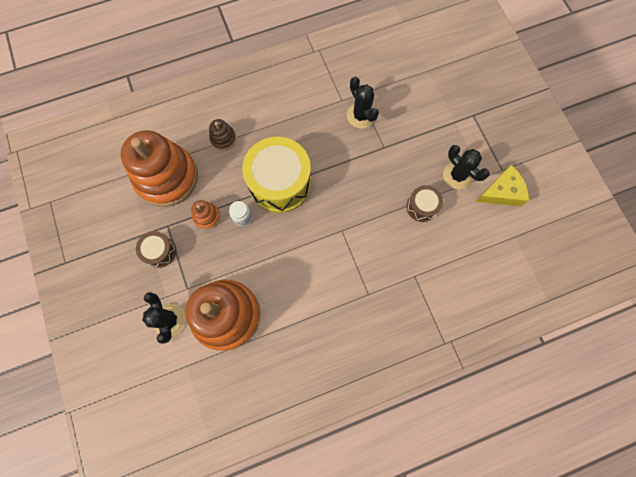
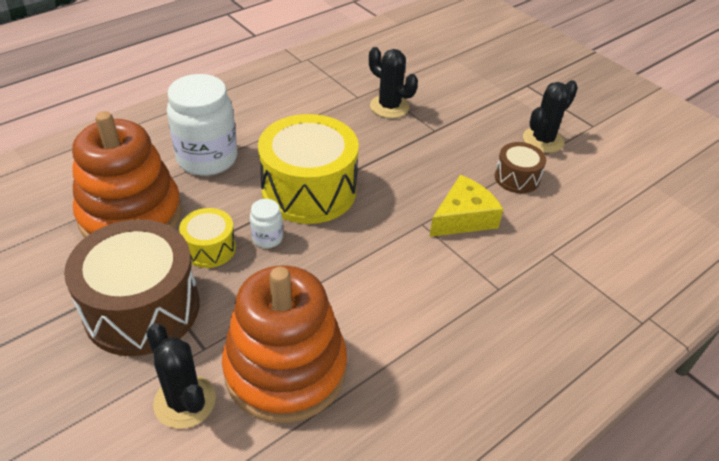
camera: 20 degrees left, 30 degrees down
(160, 251) = (142, 308): brown drum -> brown drum, size x2.02
(207, 216) = (210, 248): orange stacking toy -> yellow drum
(223, 138) = (207, 159): brown stacking toy -> white jar
(457, 175) = (543, 140): black cactus -> black cactus turned 75 degrees counterclockwise
(501, 192) = (606, 146): yellow cheese -> yellow cheese (463, 218)

